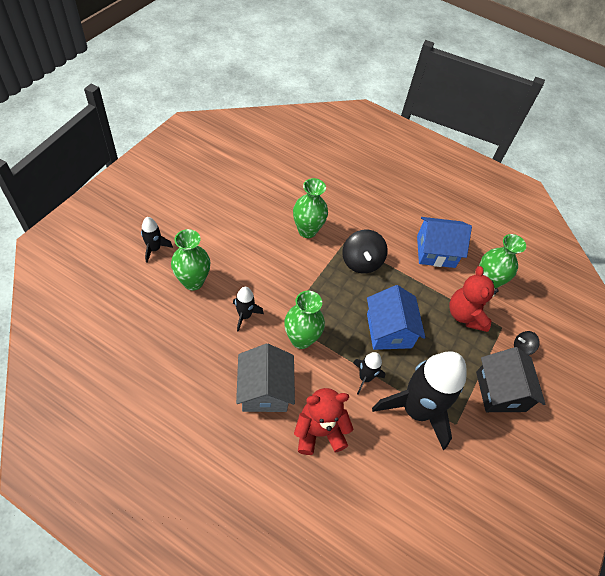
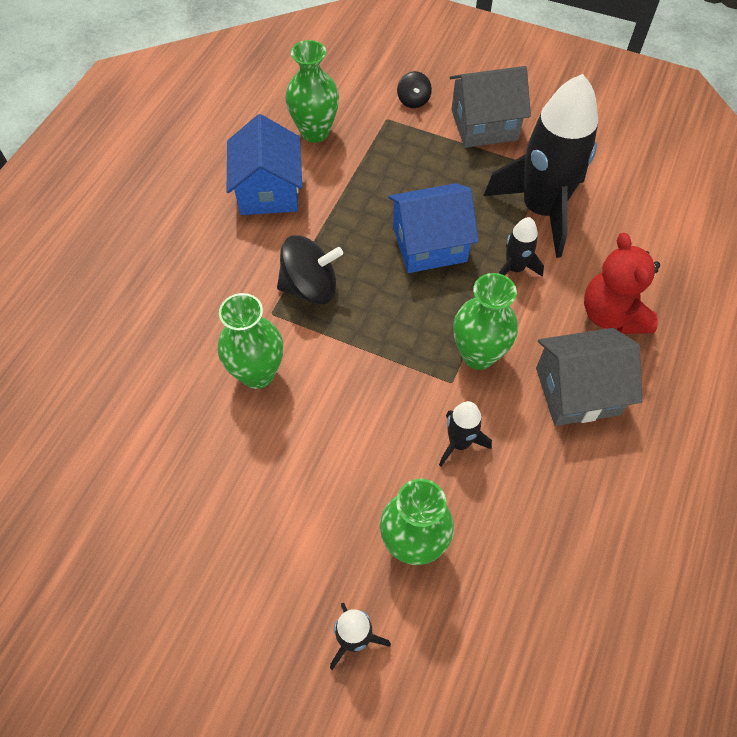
camera: 90 degrees left, 5 degrees up
(465, 315) = (378, 157): red teddy bear -> none
(500, 391) = (484, 124): black house -> grey house

